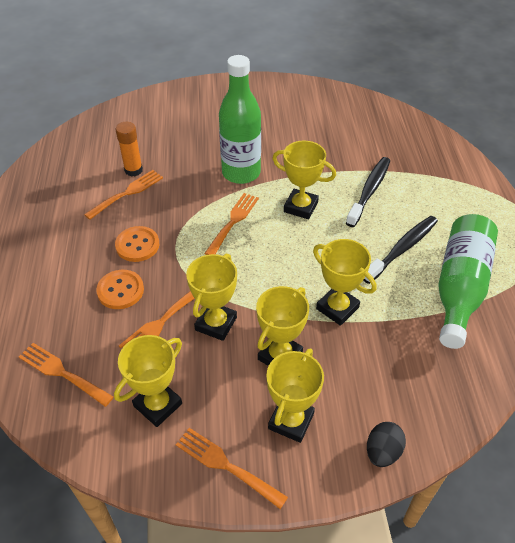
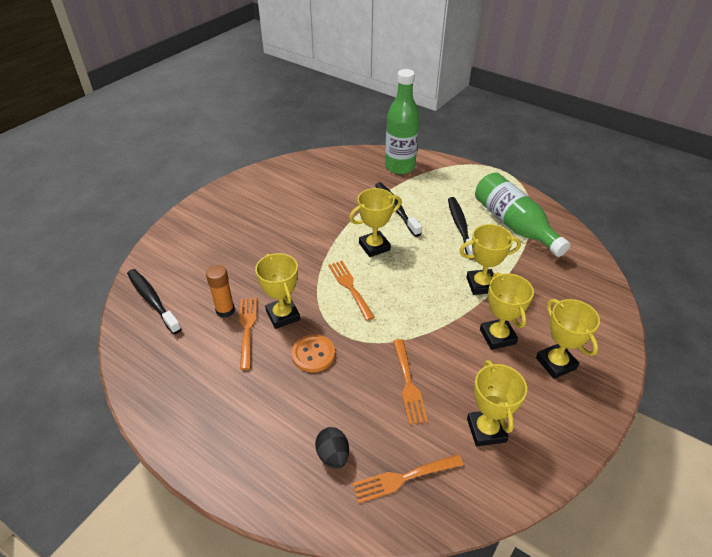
camera: 50 degrees left, 5 degrees down
(106, 130) = (152, 300): none -> black toothbrush
(120, 290) = (351, 391): orange button -> none
(216, 324) = (439, 353): yellow trophy -> yellow trophy (283, 315)
(226, 466) = (568, 419): orange fork -> none
(241, 173) = (305, 254): green bottle -> green bottle (400, 167)
(382, 452) = (610, 334): black egg -> black egg (333, 455)

